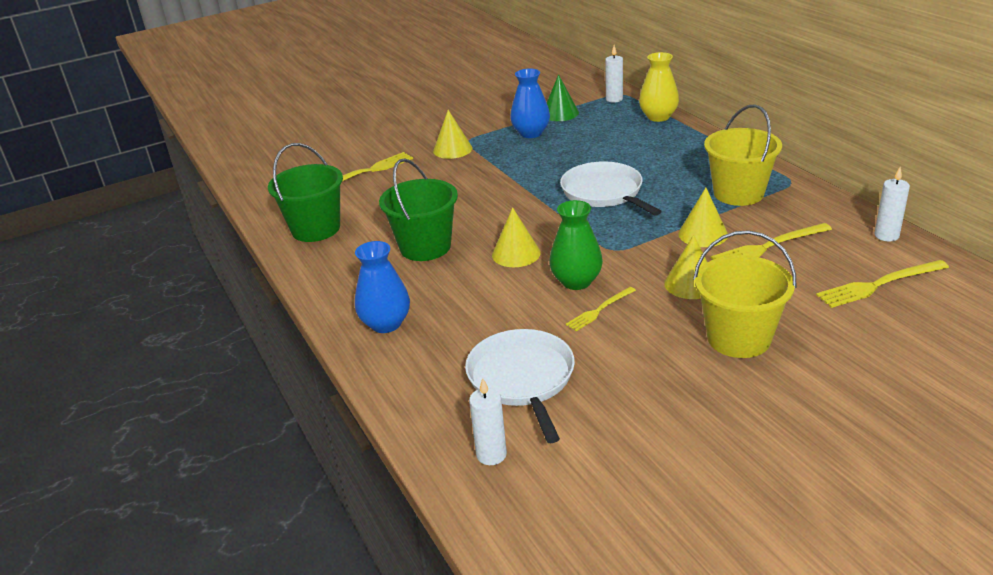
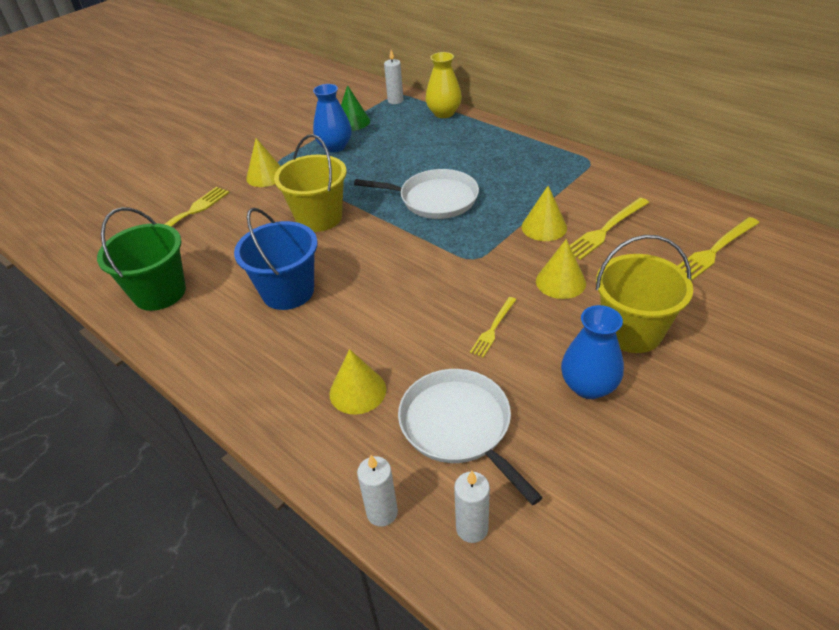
camera: 20 degrees left, 10 degrees up
(386, 324) = (287, 393): blue vase -> blue vase (588, 386)
(425, 247) = (288, 291): green bucket -> blue bucket
(516, 254) = (383, 281): yellow cone -> yellow cone (357, 391)
(576, 281) = (456, 301): green vase -> none
(604, 193) = (434, 199): white pan -> white pan turned 150 degrees clockwise
(738, 193) = (552, 180): yellow bucket -> yellow bucket (319, 218)
(886, 235) = (694, 200): white candle -> white candle (382, 512)

